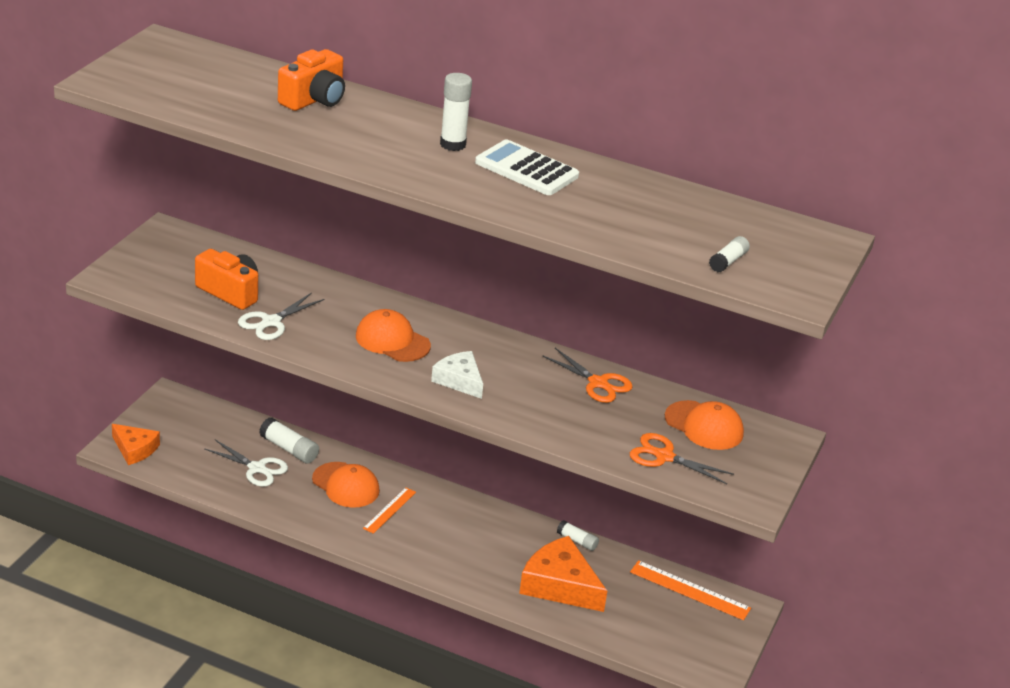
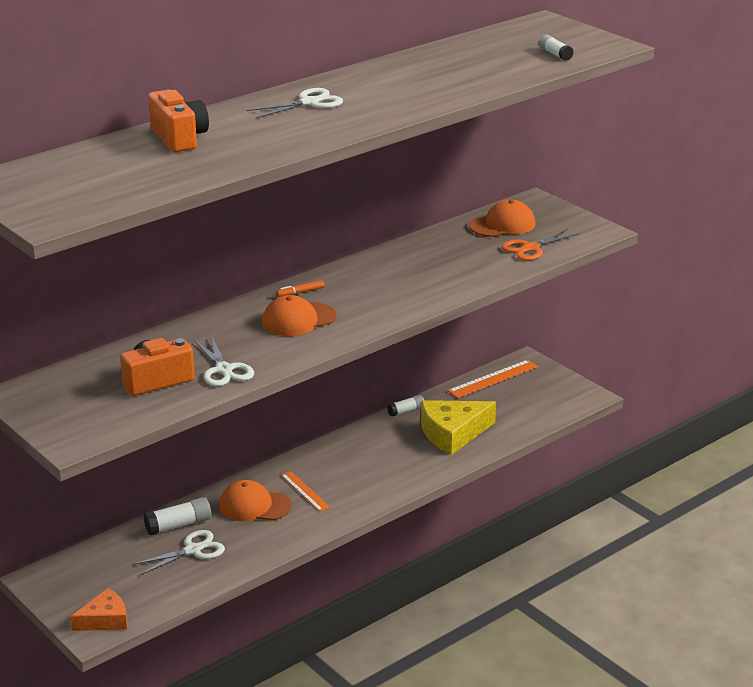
camera: 60 degrees left, 5 degrees down
(346, 485) = (254, 506): orange cap -> orange cap turned 150 degrees counterclockwise
(447, 329) = (300, 292): none -> orange marker
(453, 144) = (309, 103): white glue stick -> white scissors
(459, 380) = (378, 303): white cheese -> none
(526, 169) = (372, 86): white calculator -> none
(559, 585) = (453, 433): orange cheese -> yellow cheese
(598, 383) = (422, 249): orange scissors -> none

